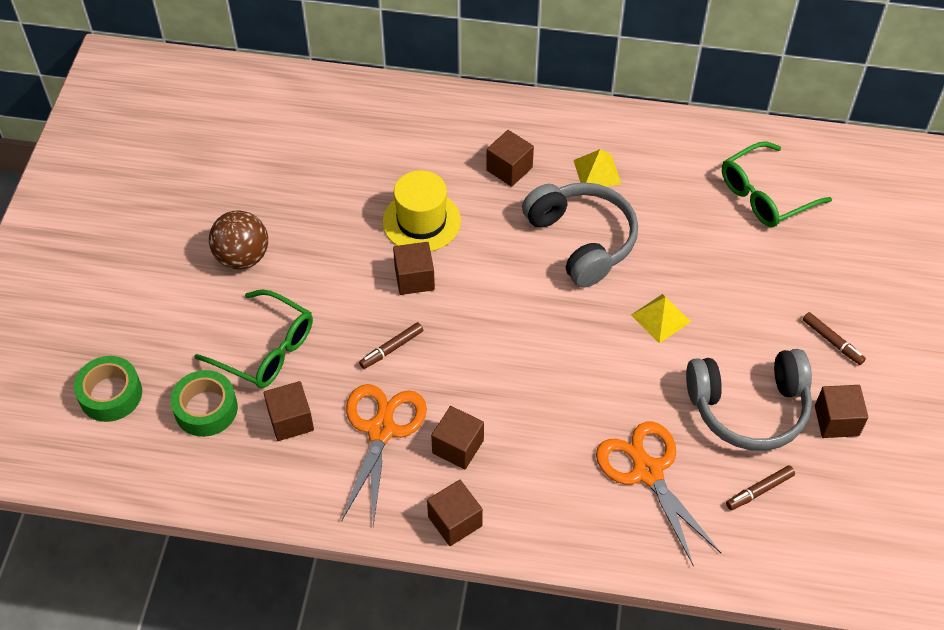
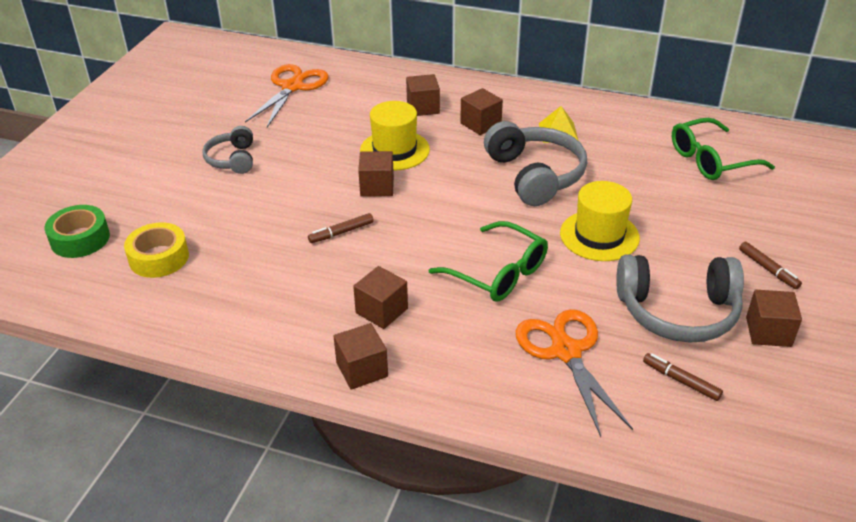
camera: 10 degrees right, 15 degrees down
(206, 409) = (159, 258): green tape -> yellow tape
(242, 257) = (232, 159): brown ball -> grey headphones
(266, 349) = (228, 222): green glasses -> green glasses (498, 273)
(291, 420) = (231, 274): brown cube -> brown cube (423, 107)
(381, 430) = (313, 290): orange scissors -> orange scissors (292, 87)
(660, 318) = (599, 235): yellow pyramid -> yellow hat
(759, 490) = (681, 381): brown marker -> brown marker turned 60 degrees clockwise

